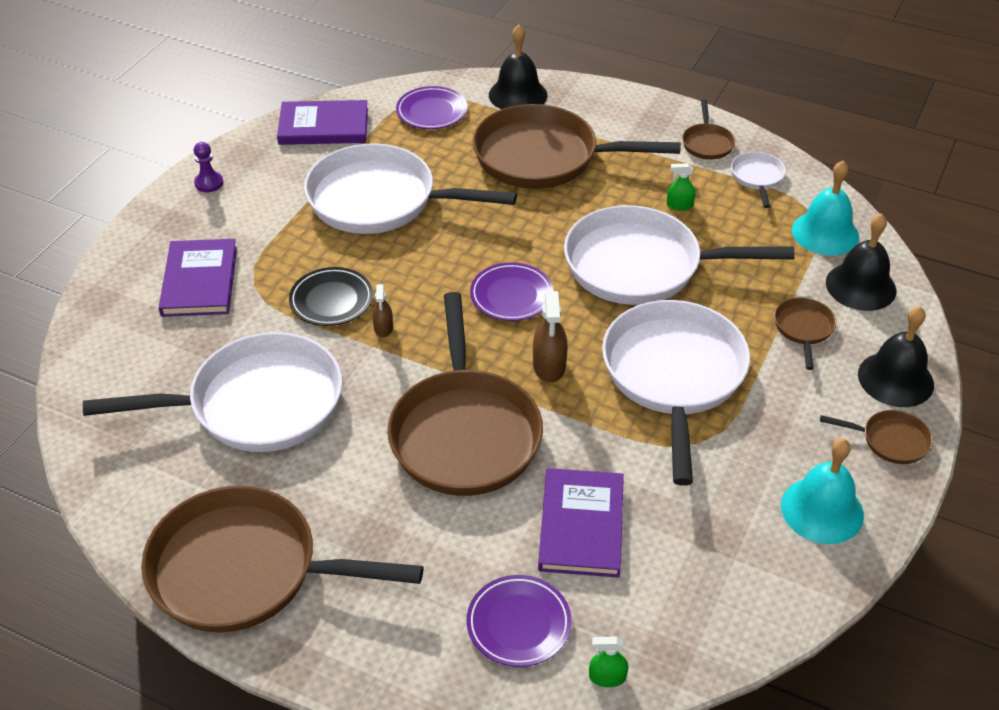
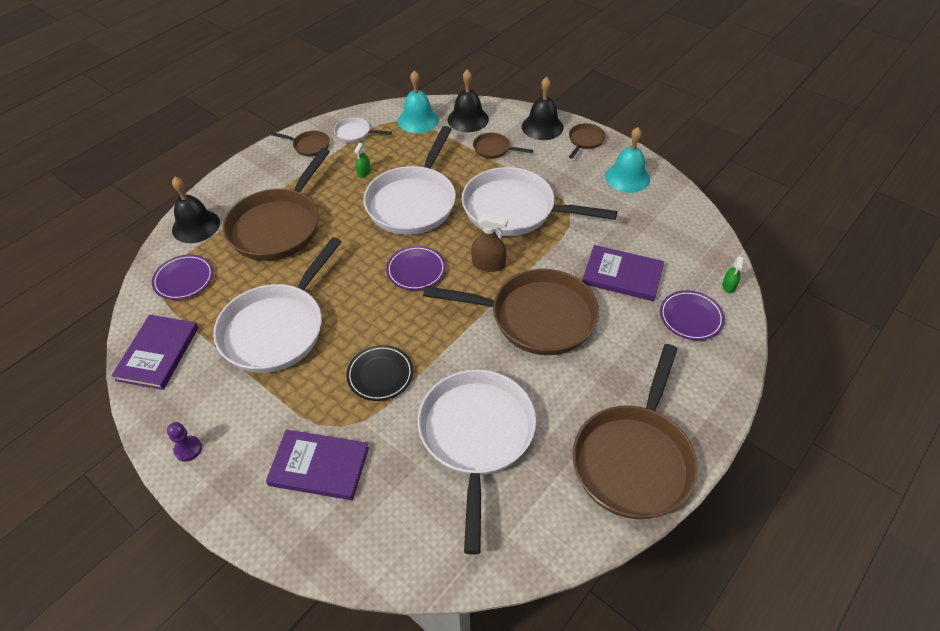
camera: 75 degrees left, 5 degrees up
(383, 328) = (422, 347): brown spray bottle -> none

